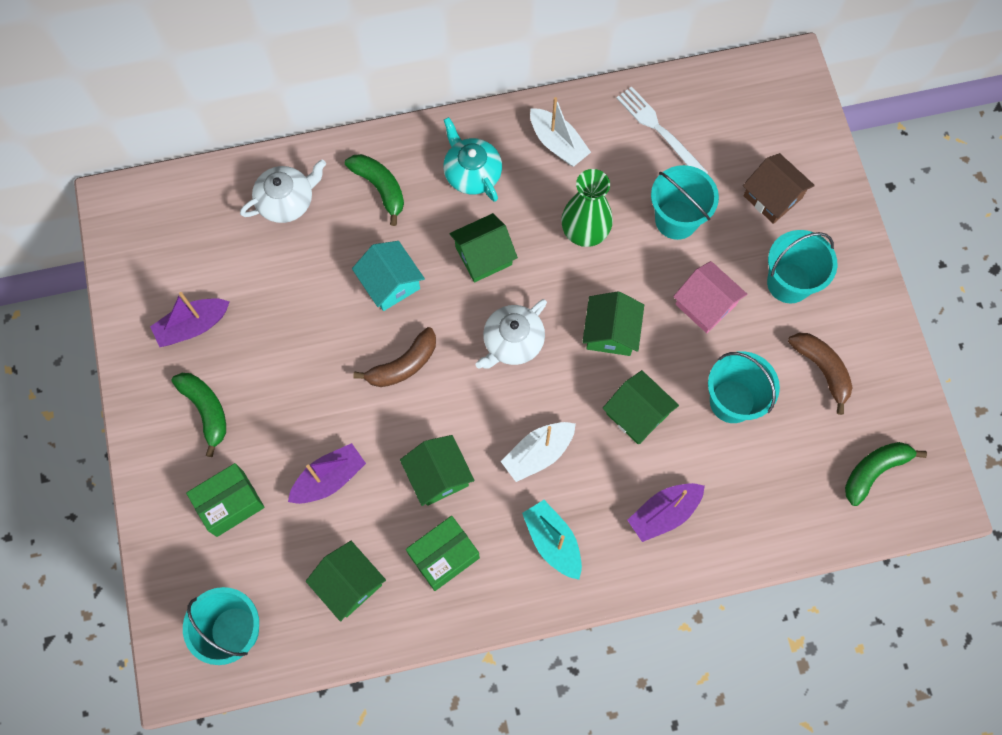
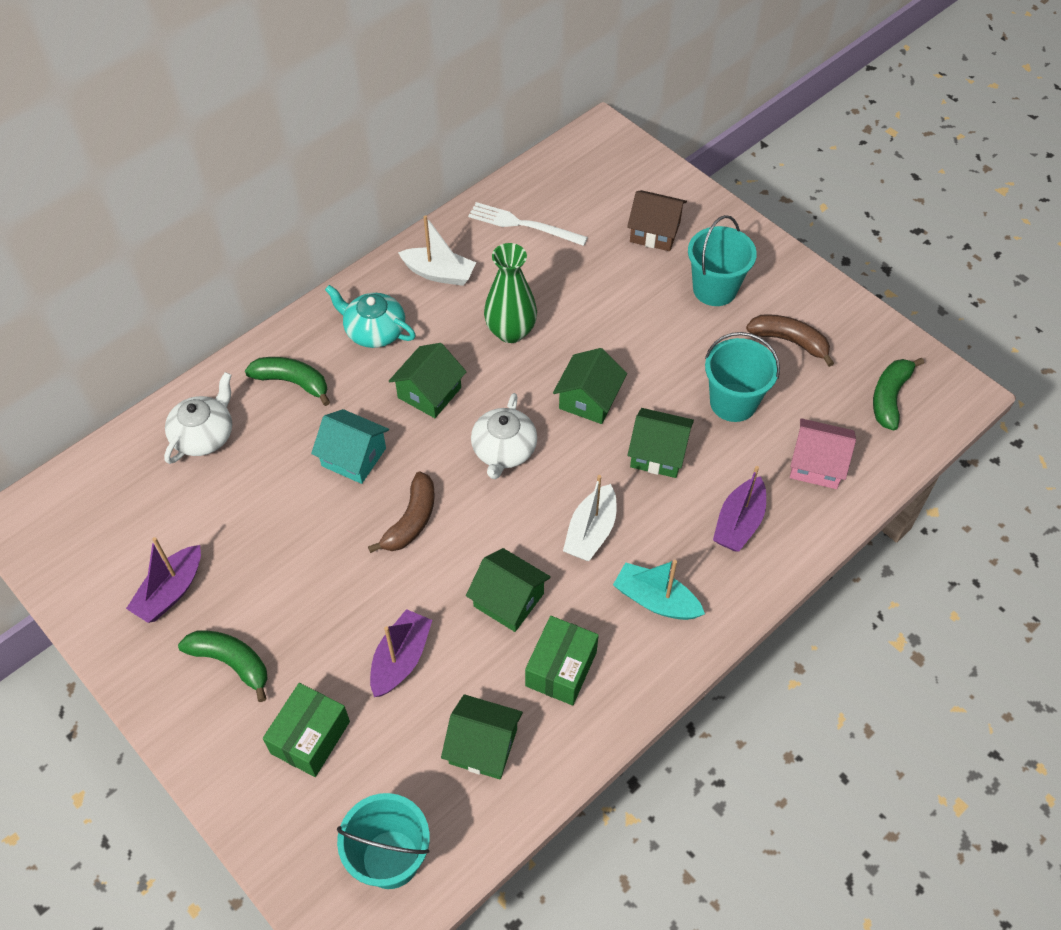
camera: 30 degrees left, 15 degrees down
(611, 332) = (589, 399): green house -> green house turned 45 degrees clockwise
(676, 219) = (585, 285): turquoise bucket -> none
(705, 304) = (656, 338): pink house -> pink house (816, 464)

